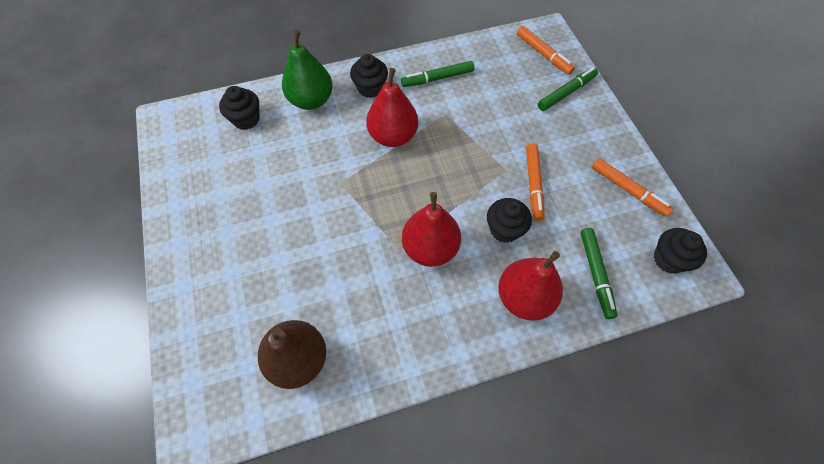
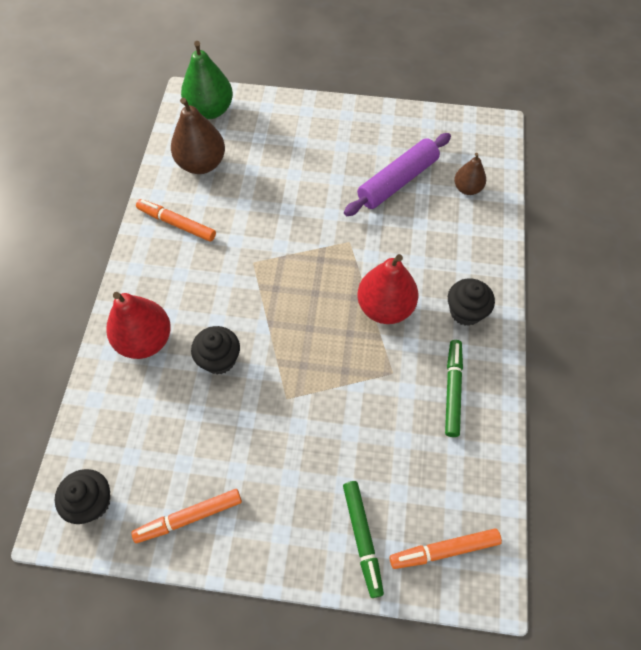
camera: 115 degrees right, 0 degrees up
(246, 119) = (467, 188): black cupcake -> brown pear
(256, 170) = (397, 181): none -> purple rolling pin
(311, 100) = (470, 250): green pear -> green pear (210, 110)
(430, 248) = (238, 287): red pear -> none
(533, 184) = (253, 416): orange marker -> orange marker (177, 223)
(595, 274) = (125, 417): green marker -> none

